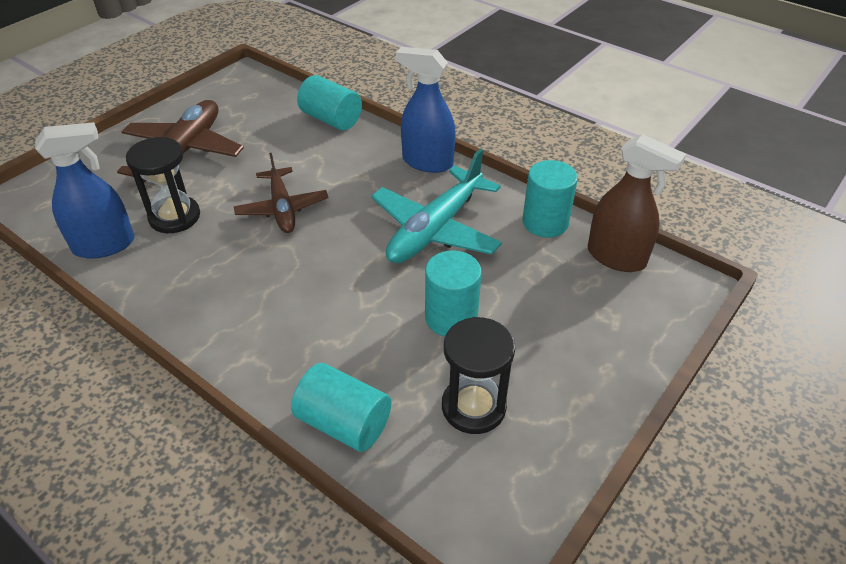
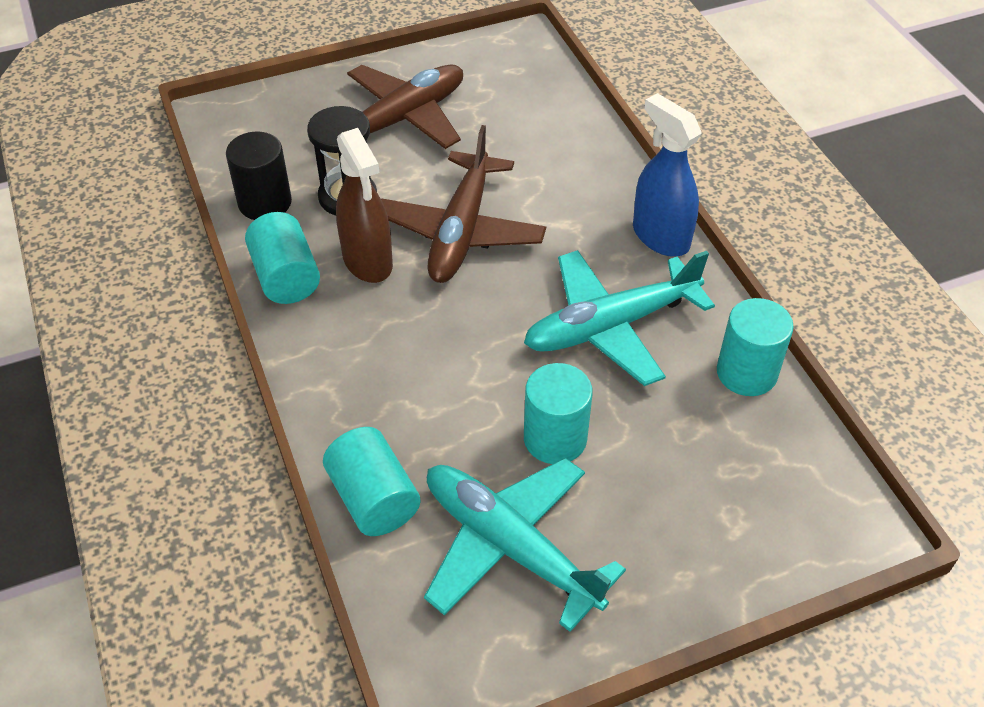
camera: 30 degrees right, 5 degrees up
(104, 245) = (265, 203): blue spray bottle -> black cylinder
(282, 208) = (461, 231): brown plane -> brown plane, size x1.52
(331, 119) = (586, 136): turquoise cylinder -> turquoise cylinder (286, 277)
(473, 407) = (510, 546): black hourglass -> turquoise plane
(616, 257) = (801, 454): brown spray bottle -> brown spray bottle (367, 261)

